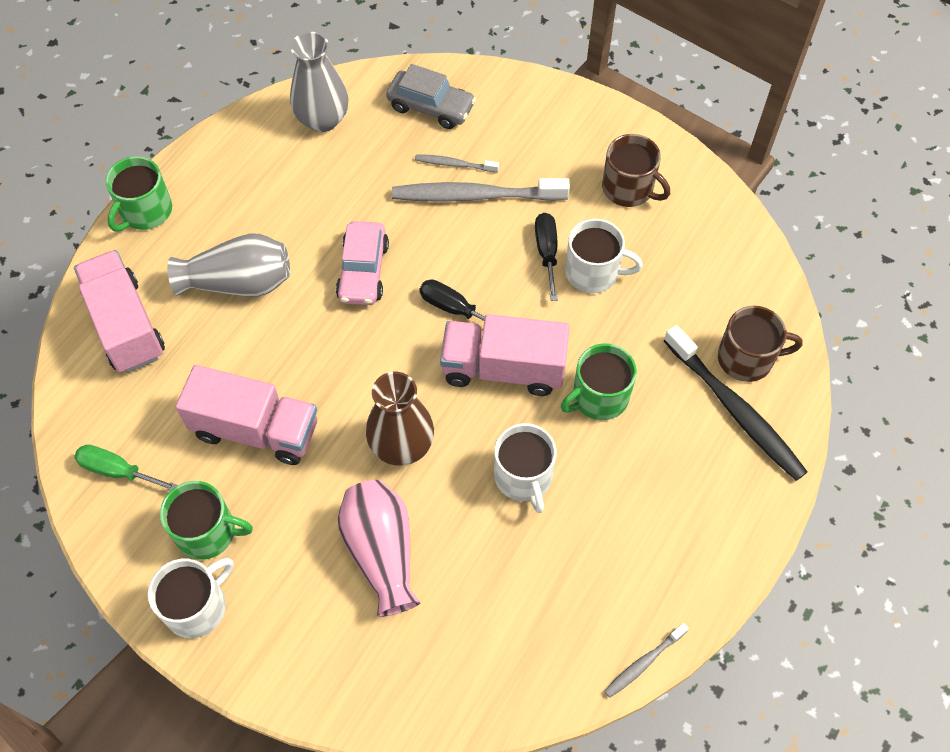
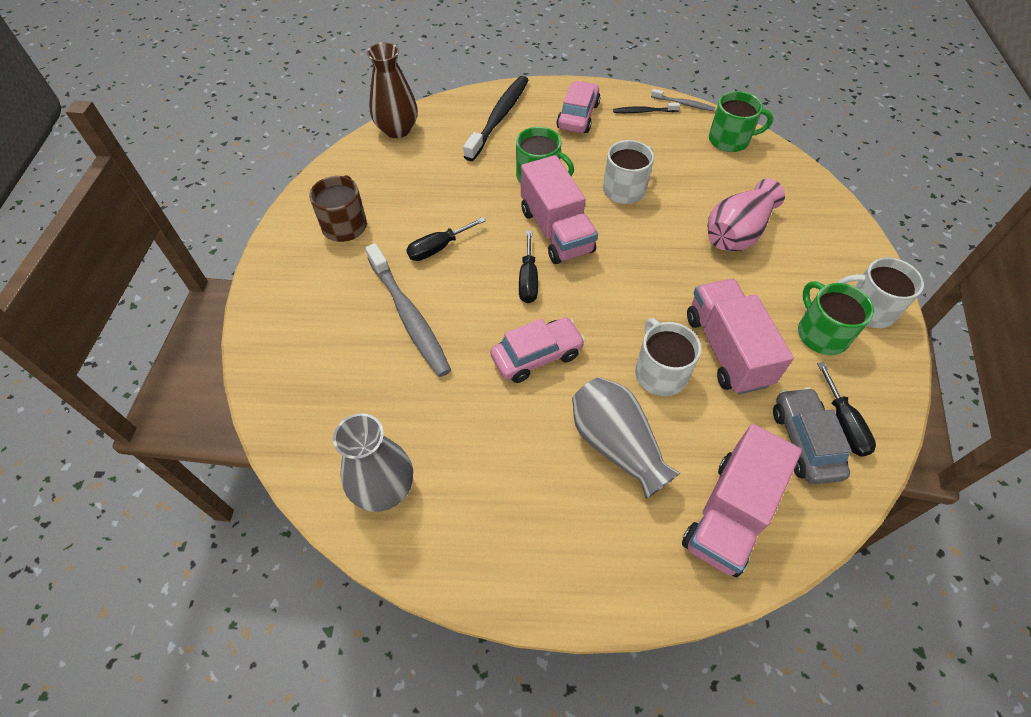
camera: 120 degrees left, 5 degrees down
(117, 471) = (843, 424): green screwdriver -> black screwdriver
(145, 211) = (603, 593): green mug -> green mug (730, 140)
(402, 445) = (659, 258): brown vase -> brown vase (397, 130)
(431, 107) = (320, 399): grey car -> grey car (804, 442)
(454, 164) = (382, 347): grey toothbrush -> none
(593, 272) = (439, 216): white mug -> white mug (660, 372)
(655, 595) = (643, 111): none -> black toothbrush
(690, 505) = (578, 116): none -> pink car
(747, 358) = (457, 124): brown mug -> none

